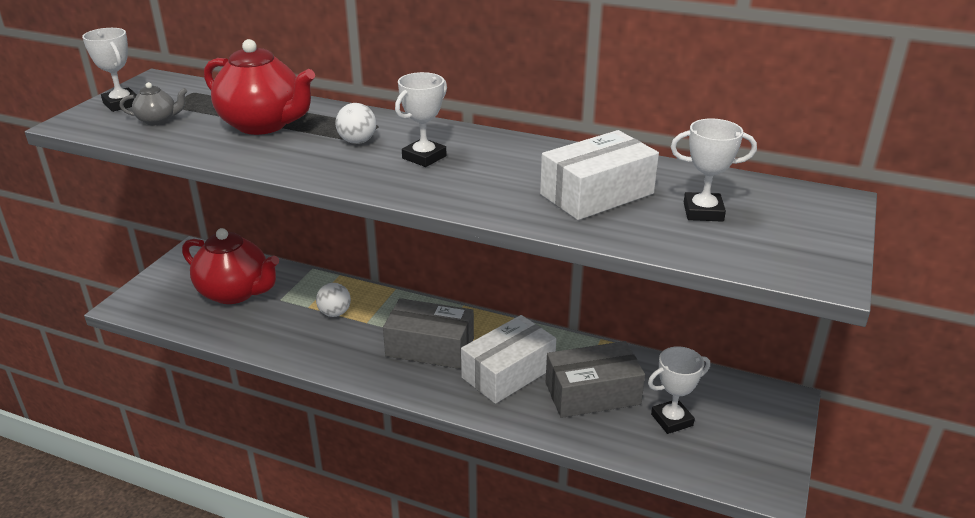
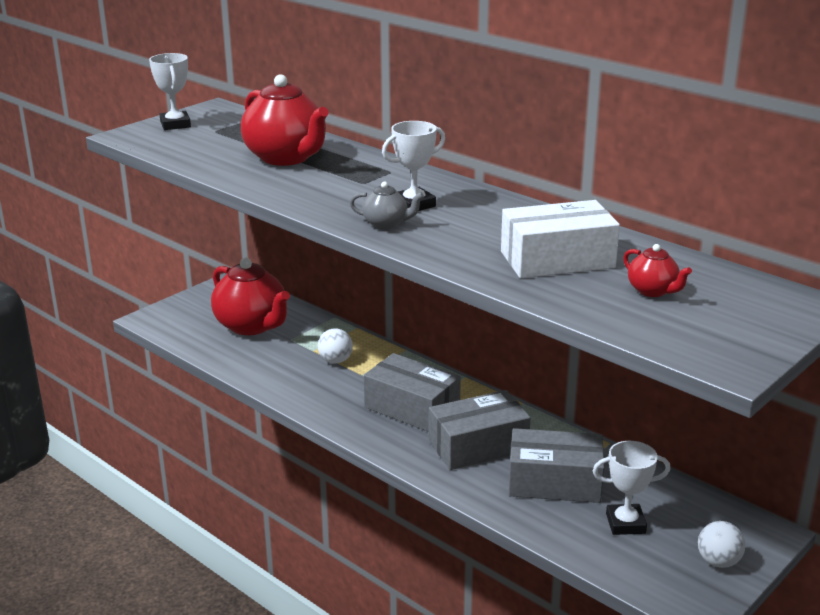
camera: 20 degrees right, 5 degrees down
(158, 120) = (198, 142): grey teapot -> grey teapot (386, 224)
(357, 141) = (361, 183): white ball -> white ball (718, 561)
(508, 372) = (478, 446): white box -> grey box
(703, 212) = (653, 291): white trophy -> red teapot

